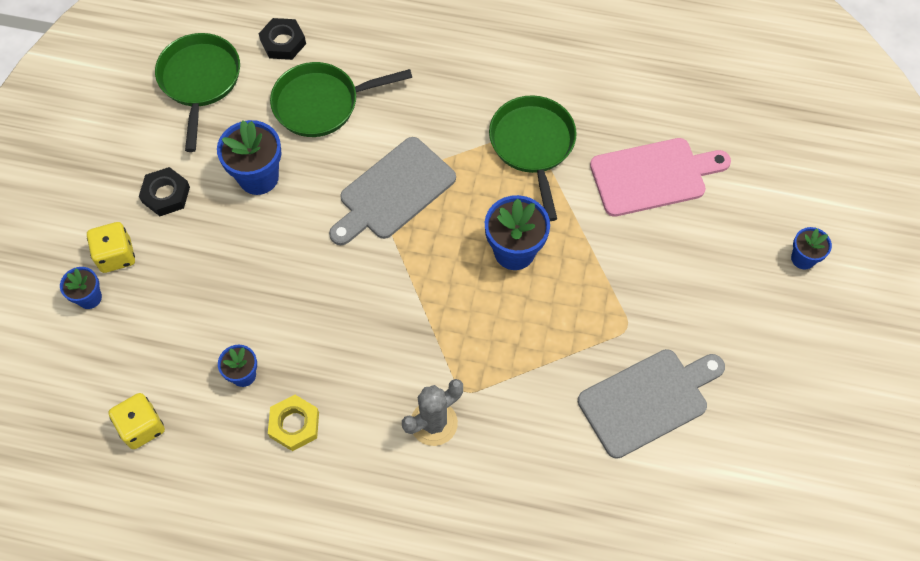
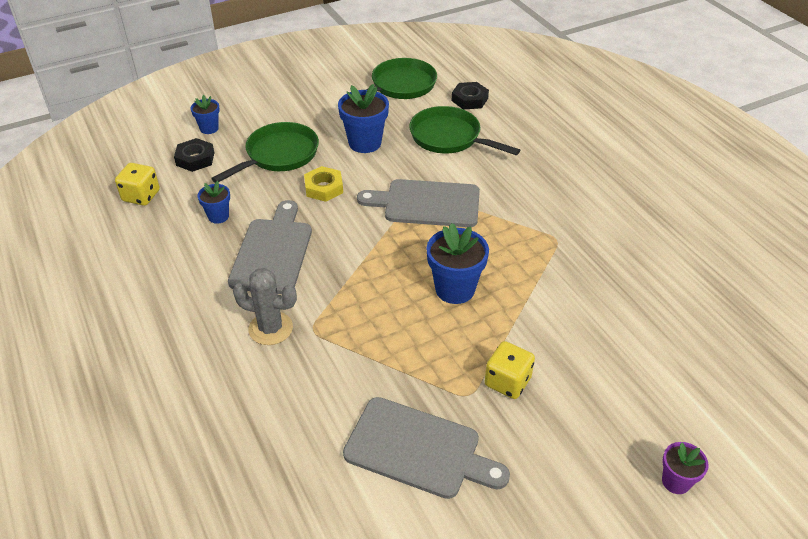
camera: 50 degrees right, 20 degrees down
(116, 255) = (247, 122): yellow dice -> yellow dice (507, 382)
(166, 194) = (309, 116): black nut -> black nut (195, 159)
(294, 425) = (203, 260): yellow nut -> yellow nut (324, 188)
(339, 360) = (273, 252): none -> grey cutting board
(533, 145) = (550, 248): green pan -> green pan (279, 155)
(653, 176) = (616, 330): pink cutting board -> none
(803, 258) = (676, 481): blue flower pot -> purple flower pot

